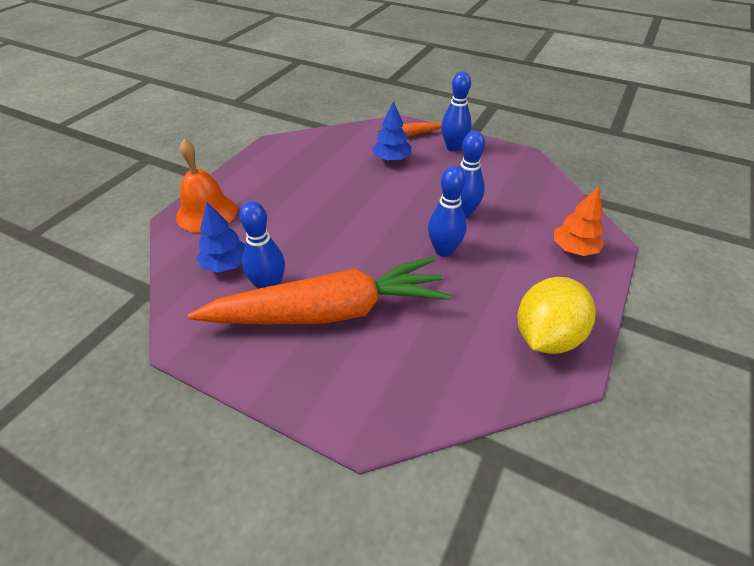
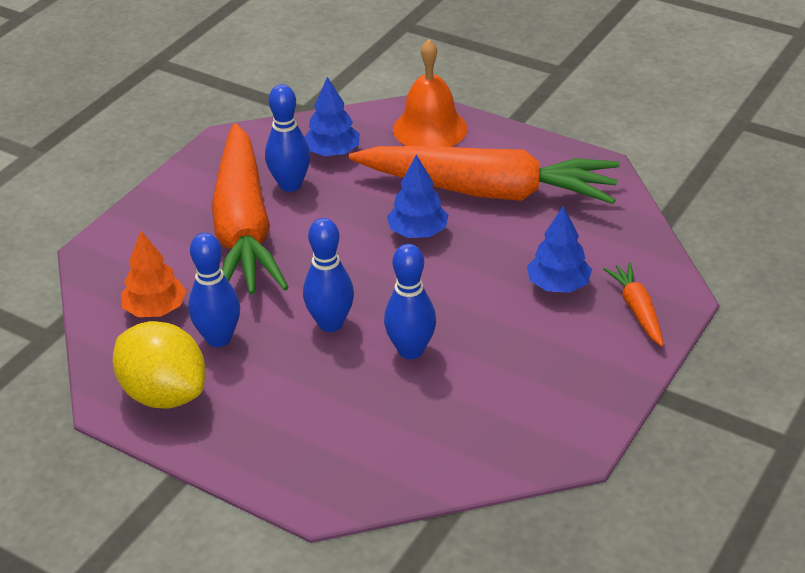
camera: 95 degrees right, 5 degrees down
(293, 185) = (487, 191): none -> orange carrot
(338, 214) = (418, 232): none -> blue tree
(453, 147) = (599, 359): blue bowling pin -> blue bowling pin (218, 338)
(574, 249) = (313, 456): orange tree -> orange tree (155, 309)

